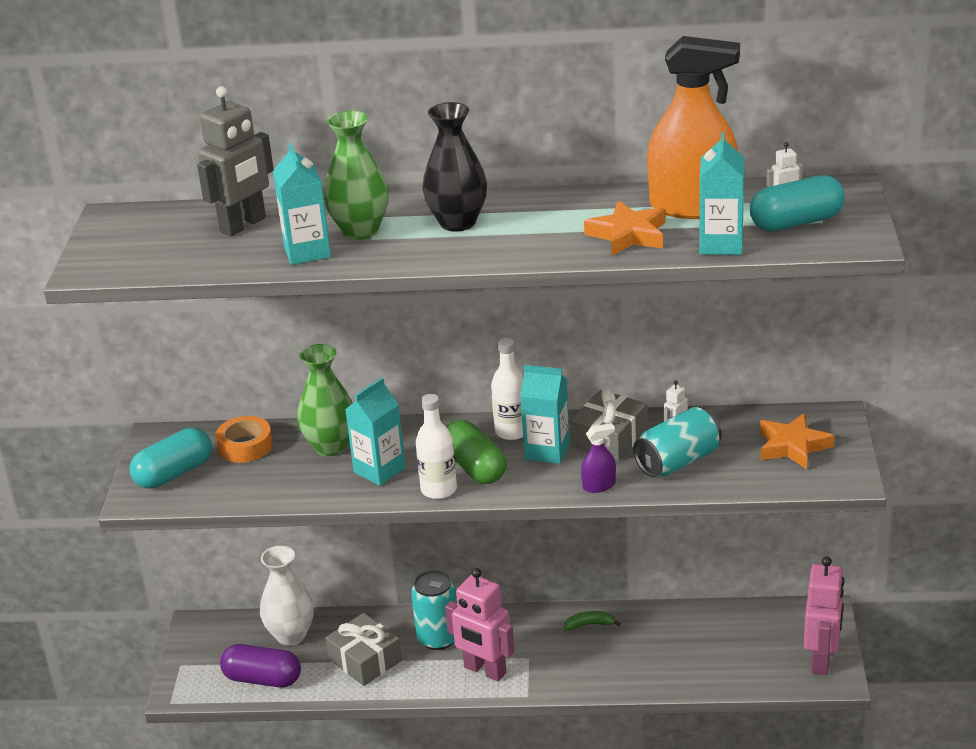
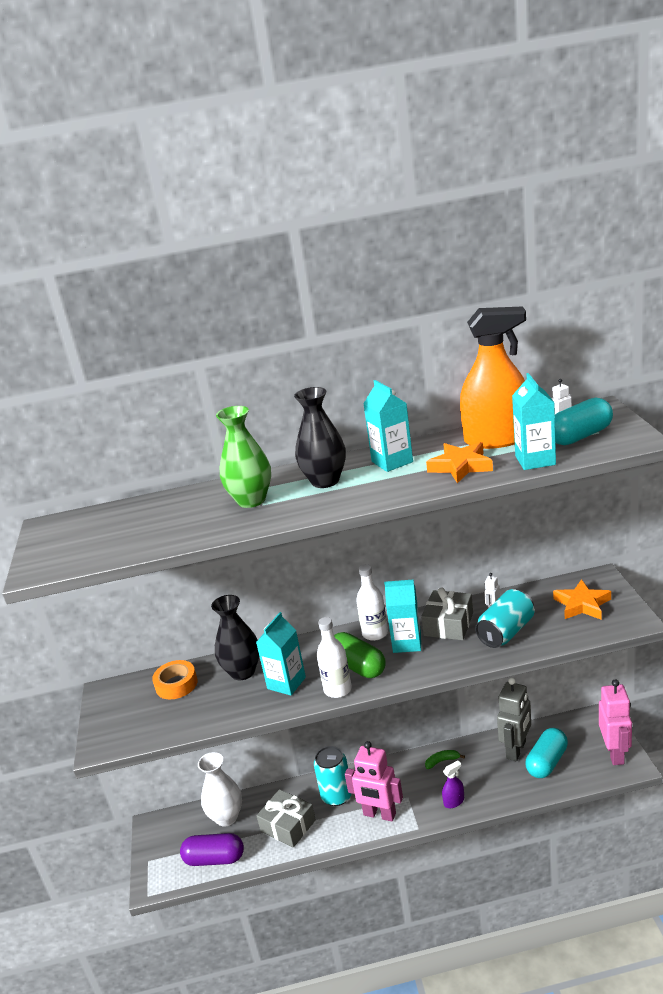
camera: 10 degrees left, 5 degrees down
(174, 473) = (126, 718): turquoise capsule -> turquoise capsule (547, 762)
(243, 225) = (156, 513): grey robot -> grey robot (516, 750)
(307, 252) = (215, 523): turquoise carton -> turquoise carton (392, 462)
(331, 446) = (242, 672): green vase -> black vase
(599, 485) = (457, 662): purple spray bottle -> purple spray bottle (454, 801)

